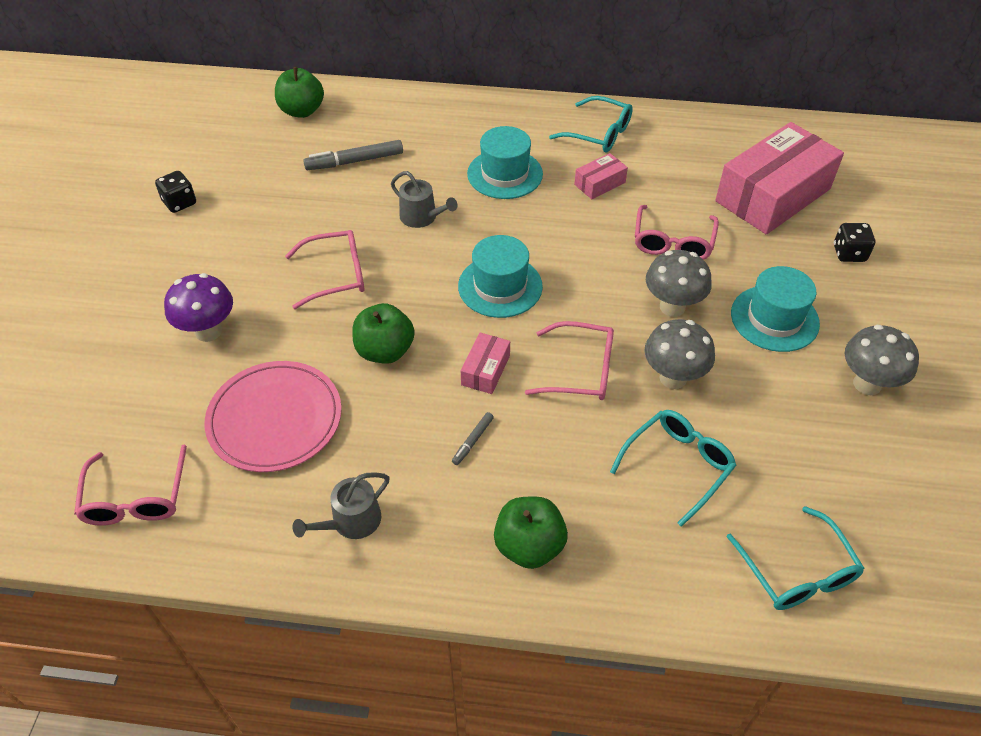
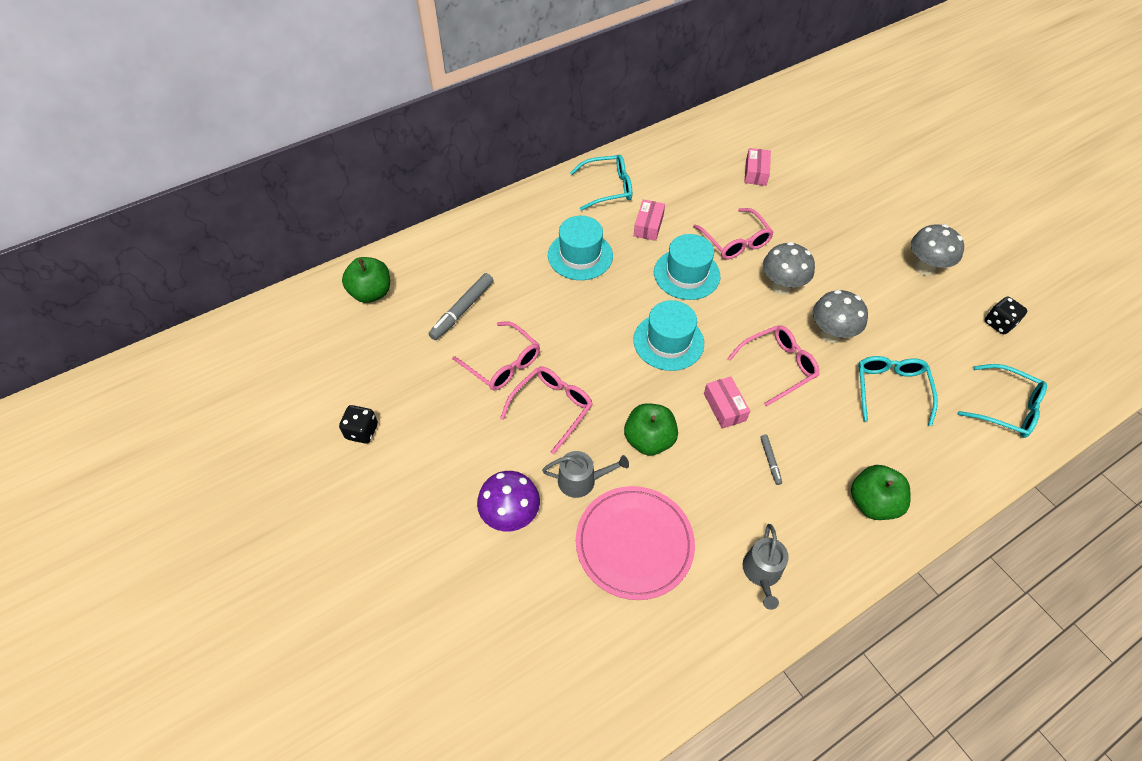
camera: 40 degrees left, 5 degrees up
(136, 498) = (608, 677): pink glasses -> pink glasses (503, 364)
(422, 217) = (561, 324): grey watering can -> grey watering can (582, 480)
(773, 195) = (756, 172): pink box -> pink box, size x0.43
(774, 318) = (840, 257): turquoise hat -> turquoise hat (686, 274)
(849, 253) = (834, 188): black dice -> black dice (999, 323)

